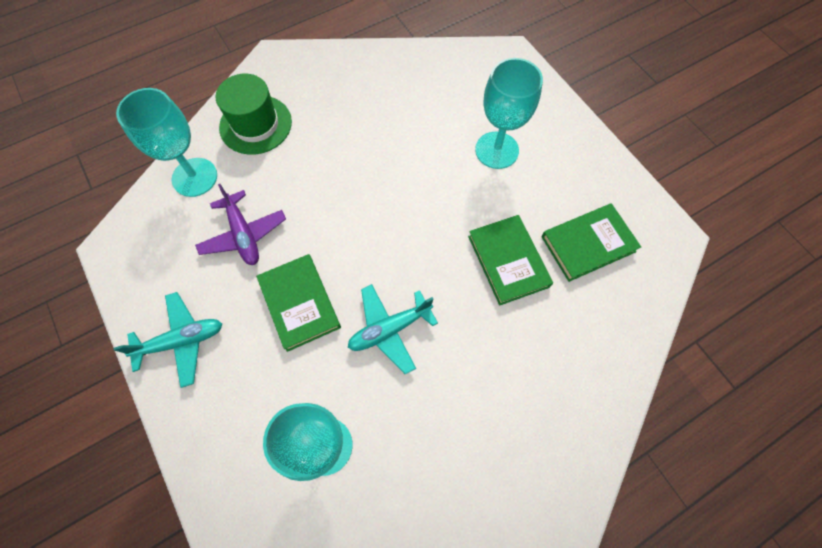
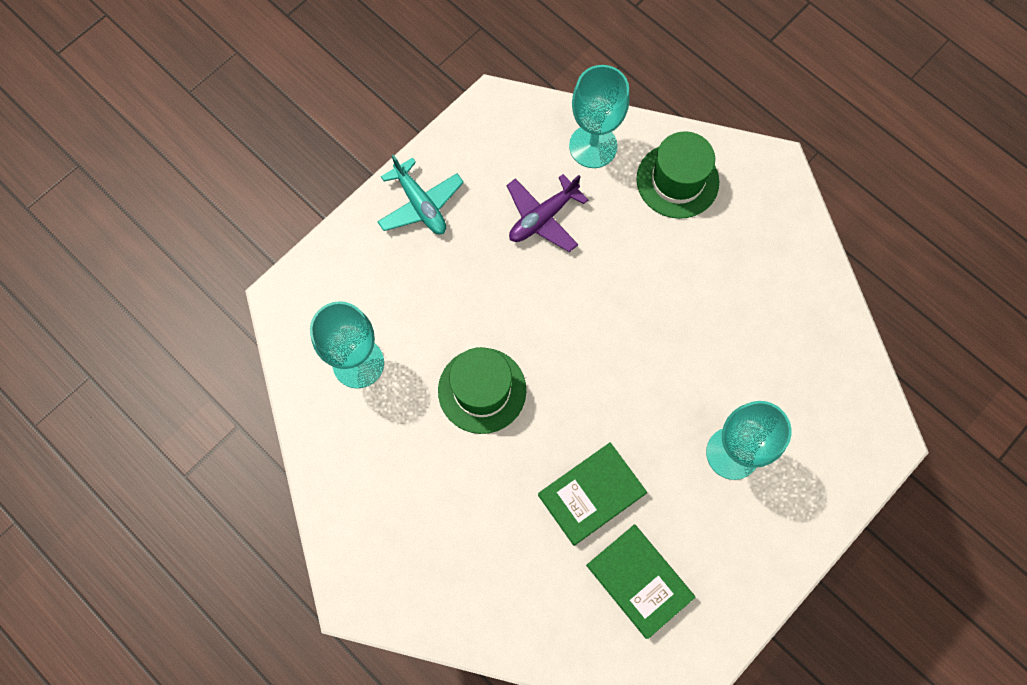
camera: 75 degrees right, 5 degrees up
(299, 303) = (485, 296): green book -> none
(390, 329) = (482, 390): turquoise plane -> green hat

